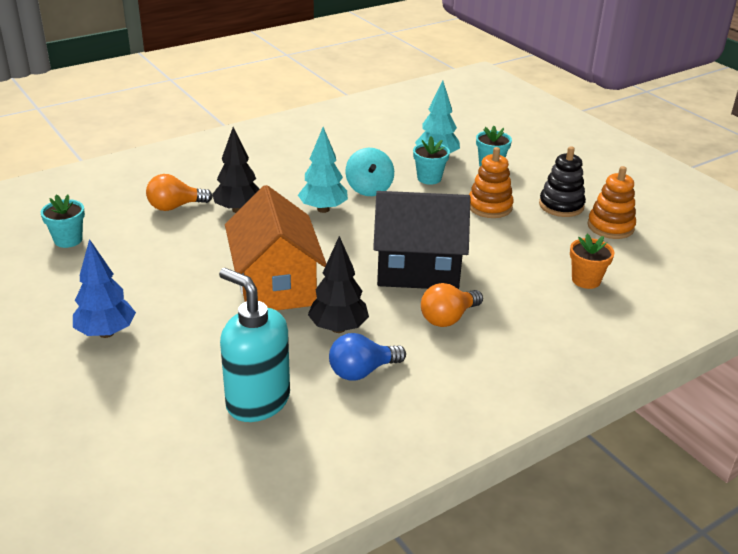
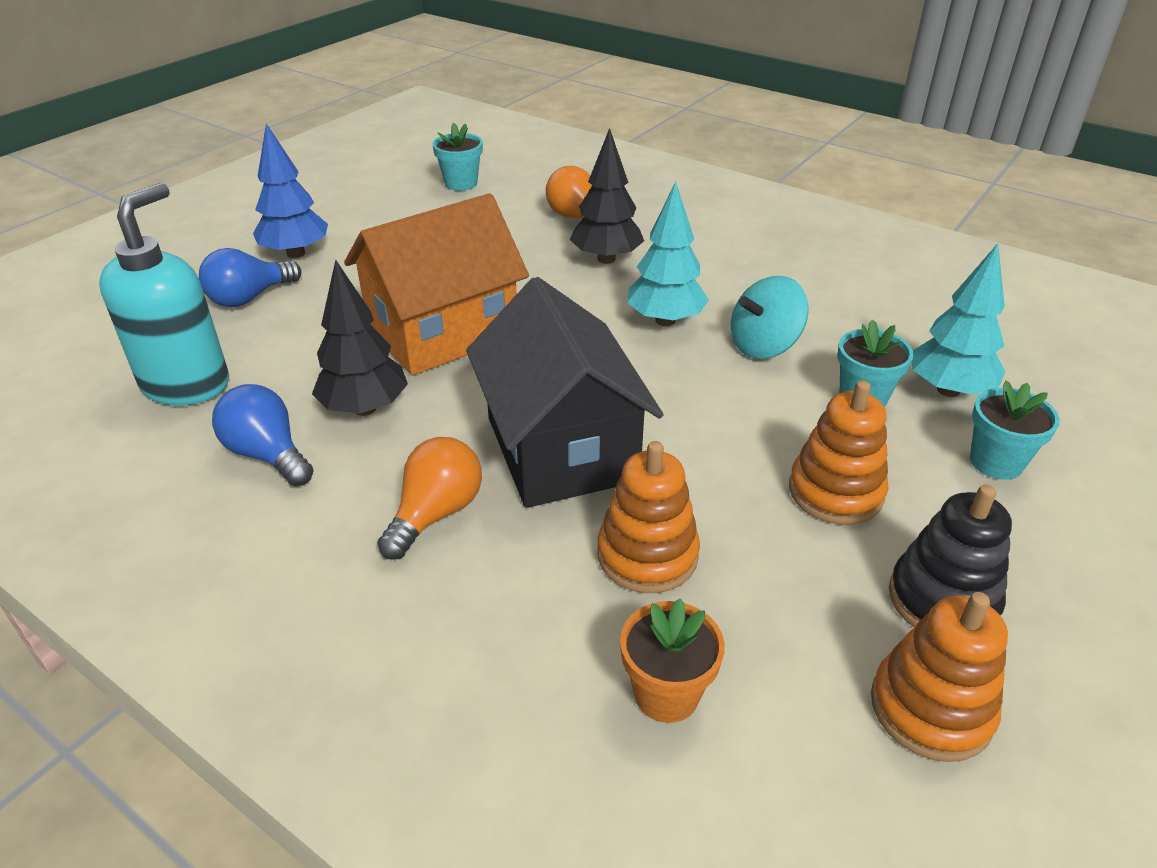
camera: 70 degrees right, 5 degrees up
(157, 362) = (249, 298): none -> blue light bulb
(448, 318) = (436, 513): orange light bulb -> orange light bulb turned 90 degrees clockwise
(506, 264) = (647, 555): none -> orange stacking toy

